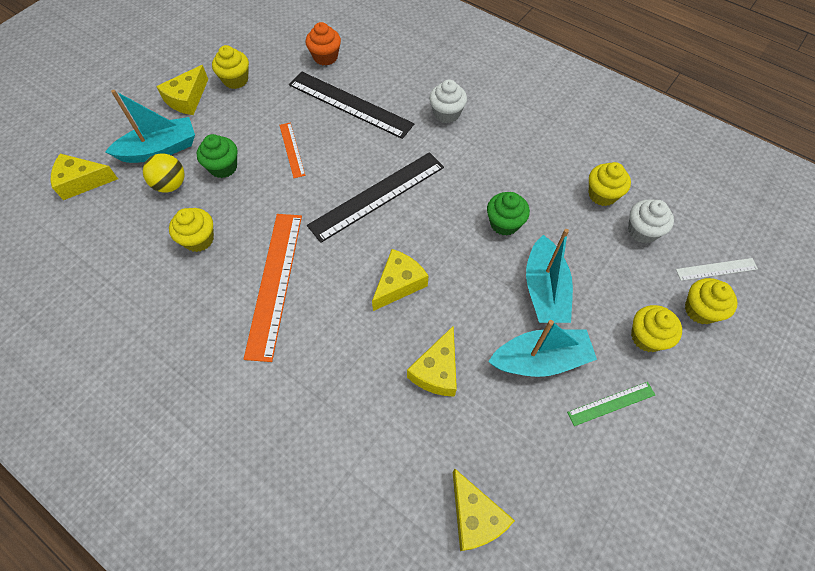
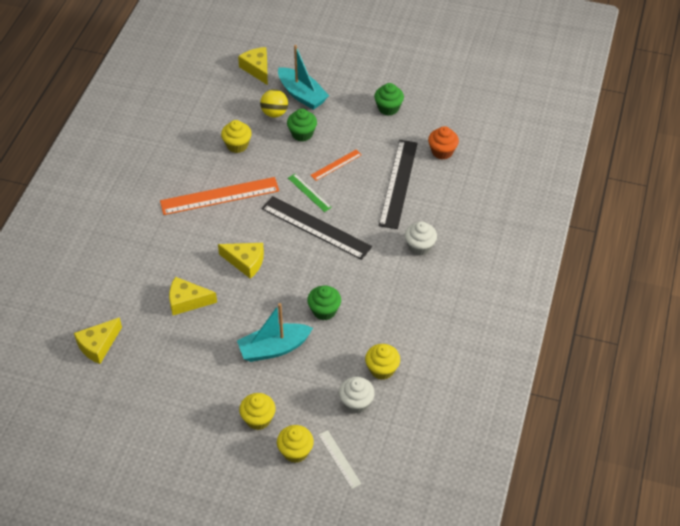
camera: 70 degrees right, 10 degrees down
(187, 99) = (355, 89): yellow cheese -> none
(235, 80) = (388, 108): yellow cupcake -> green cupcake
(540, 360) = (216, 357): turquoise boat -> none
(611, 403) = (197, 404): green ruler -> green ruler (309, 192)

